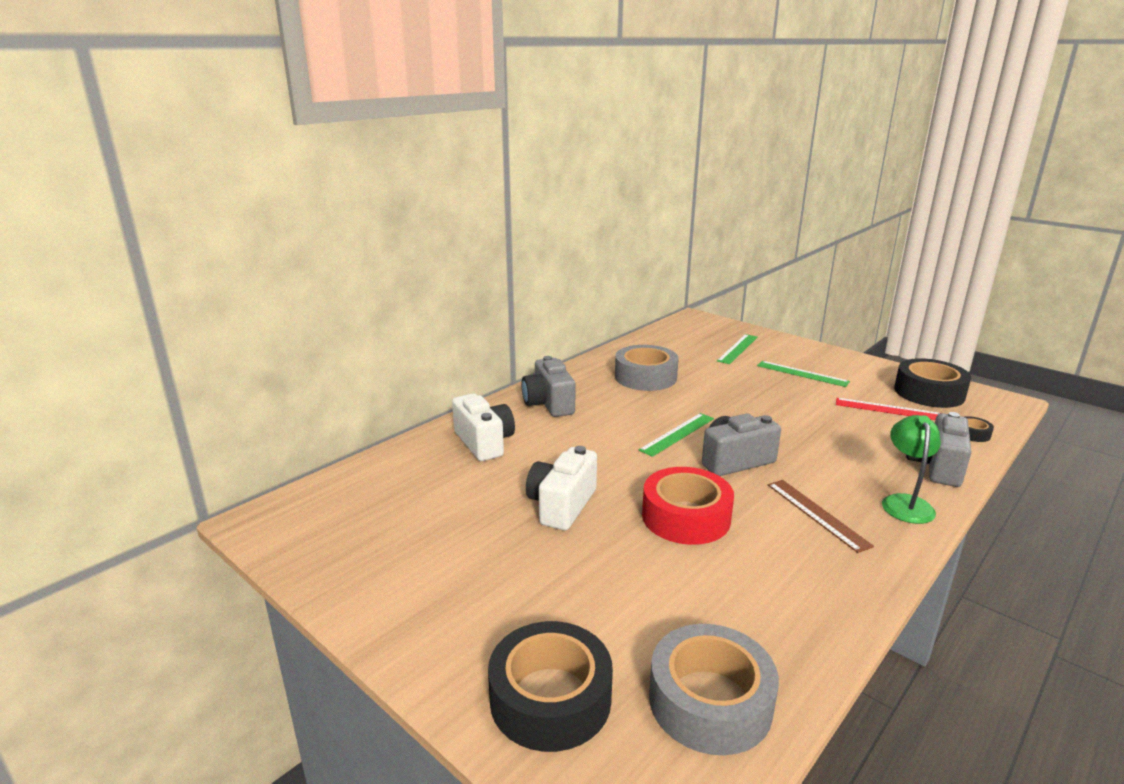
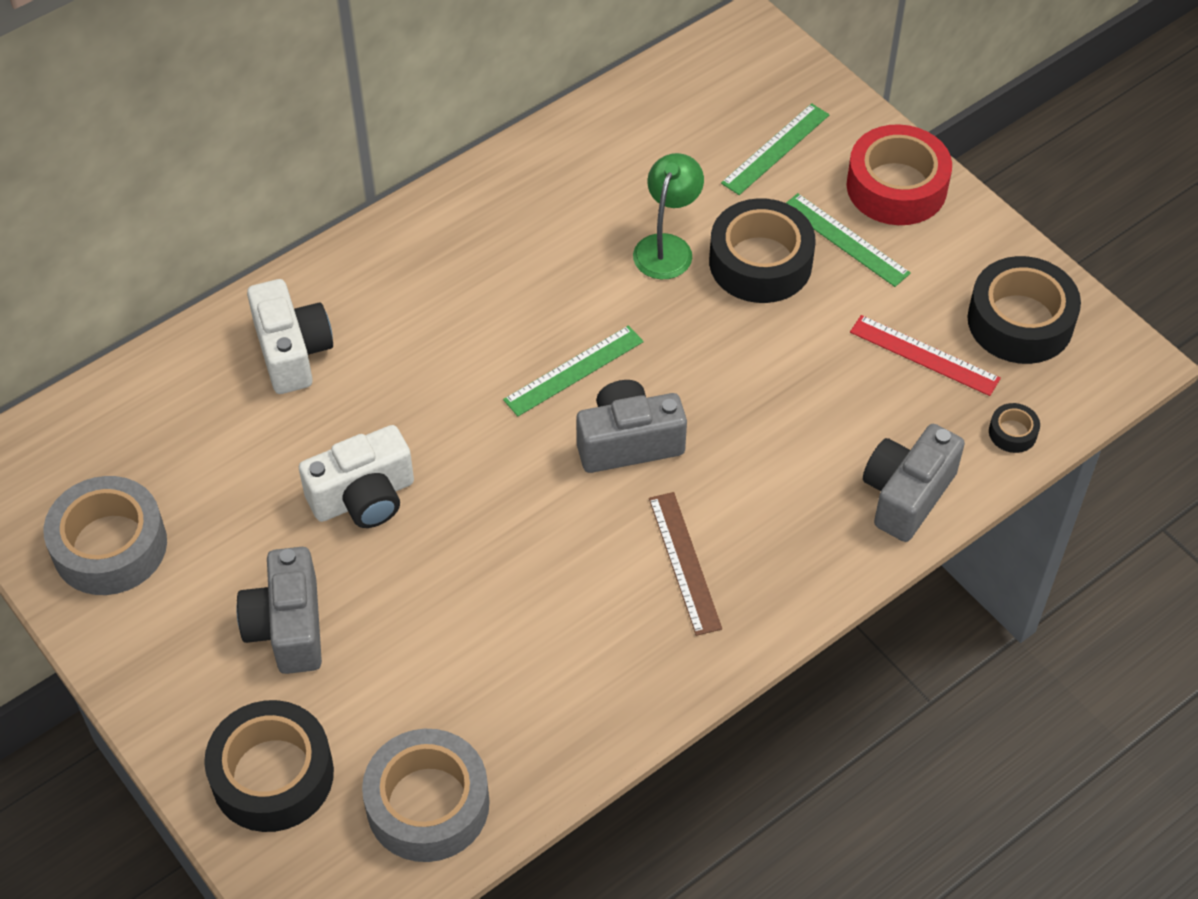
camera: 10 degrees right, 30 degrees up
(549, 404) = (409, 268): grey camera -> grey camera (287, 627)
(561, 505) = (363, 497): white camera -> white camera turned 150 degrees counterclockwise
(645, 377) = (584, 215): grey tape -> grey tape (110, 546)
(686, 517) = (513, 542): red tape -> red tape (896, 187)
(761, 385) = (760, 262): none -> black tape
(905, 503) = (813, 559): green lamp -> green lamp (667, 247)

